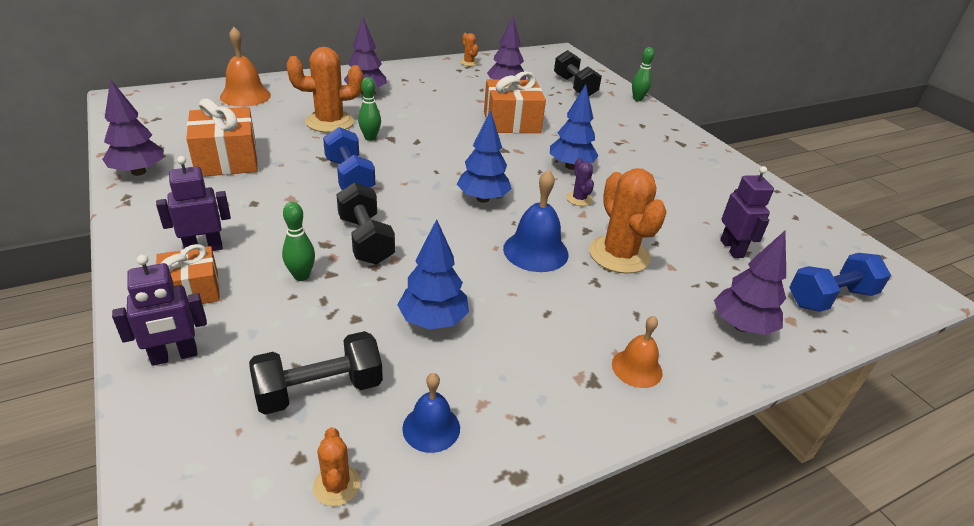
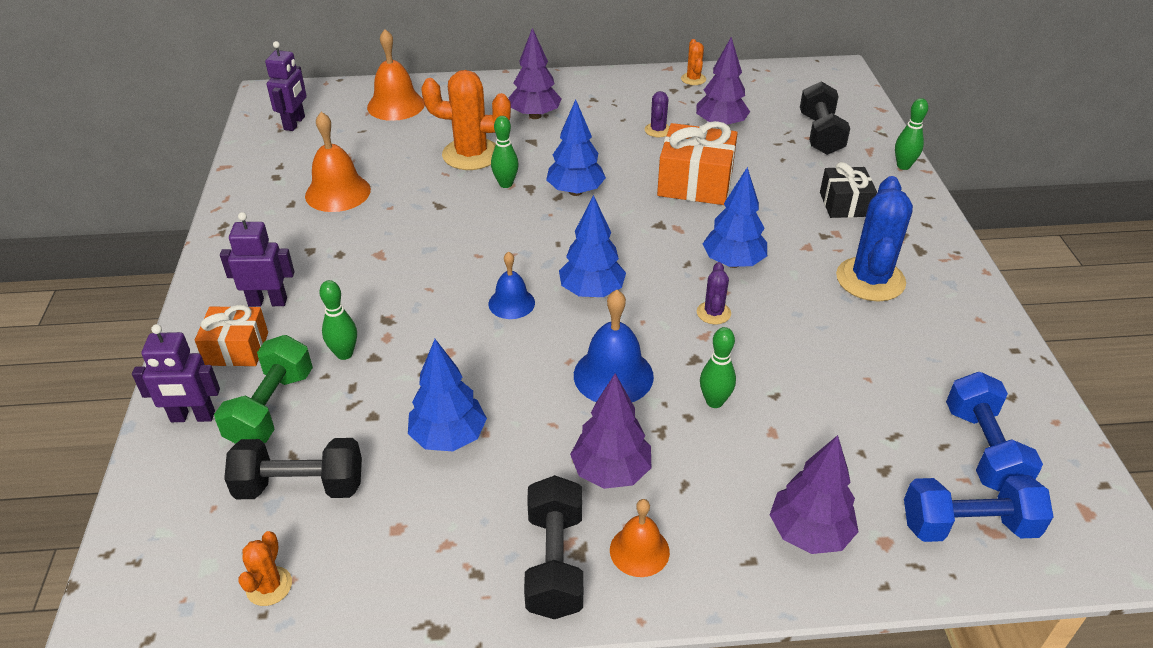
camera: 25 degrees right, 5 degrees up
(138, 172) = (247, 196): purple tree -> purple tree (611, 472)
(227, 159) = (338, 192): orange gift -> orange bell
(254, 332) = (271, 408): none -> green dumbbell
(349, 177) = (455, 236): blue dumbbell -> blue dumbbell (983, 449)
(365, 240) = (430, 323): black dumbbell -> black dumbbell (555, 563)
(428, 137) = (575, 191): none -> blue tree
(431, 428) = (382, 555): blue bell -> blue bell (511, 303)
(464, 94) = (658, 130): none -> purple cactus
(618, 124) = (844, 204): none -> black gift
(619, 255) = (714, 401): orange cactus -> green bowling pin
(665, 164) = (870, 279): none -> blue cactus
(732, 249) = (876, 425): purple robot -> purple robot (295, 123)

